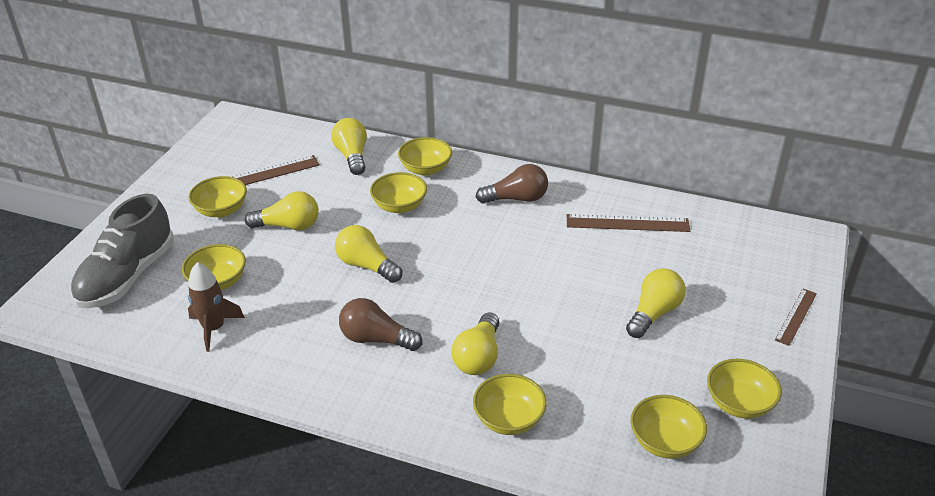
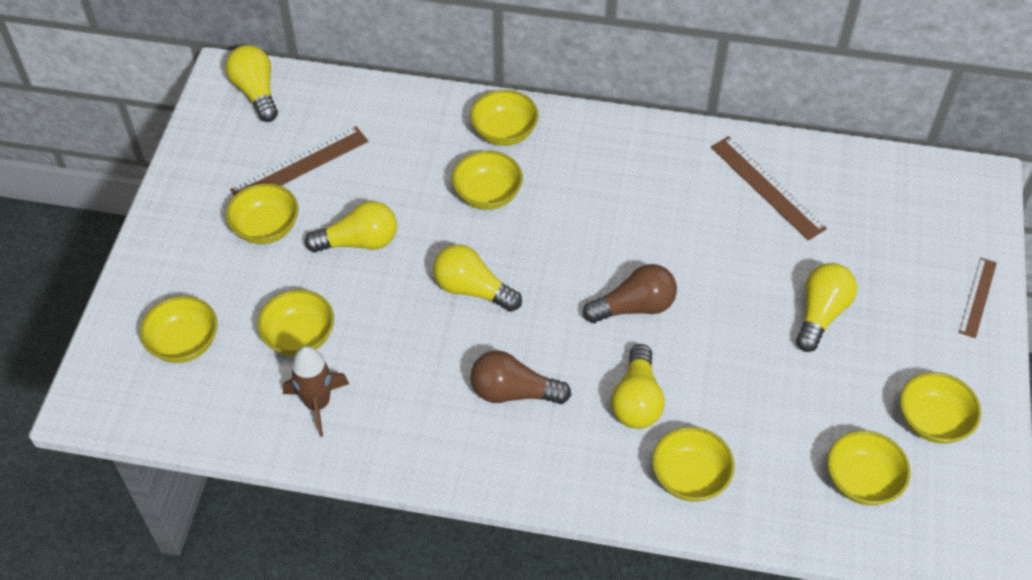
camera: 10 degrees left, 15 degrees up
(127, 276) = (184, 343): grey shoe -> yellow bowl
(352, 156) = (405, 122): yellow light bulb -> yellow light bulb (256, 92)
(516, 199) = (627, 166): brown light bulb -> brown light bulb (634, 307)
(627, 223) = (767, 187): brown ruler -> brown ruler turned 60 degrees clockwise

